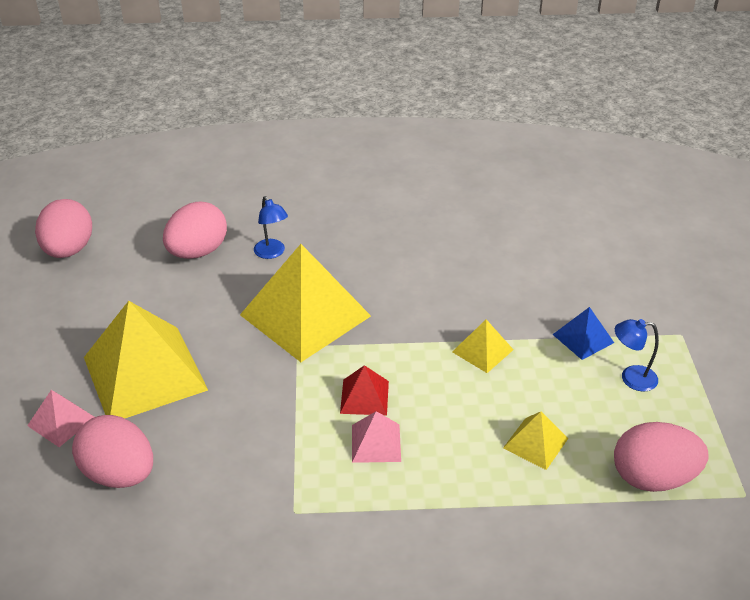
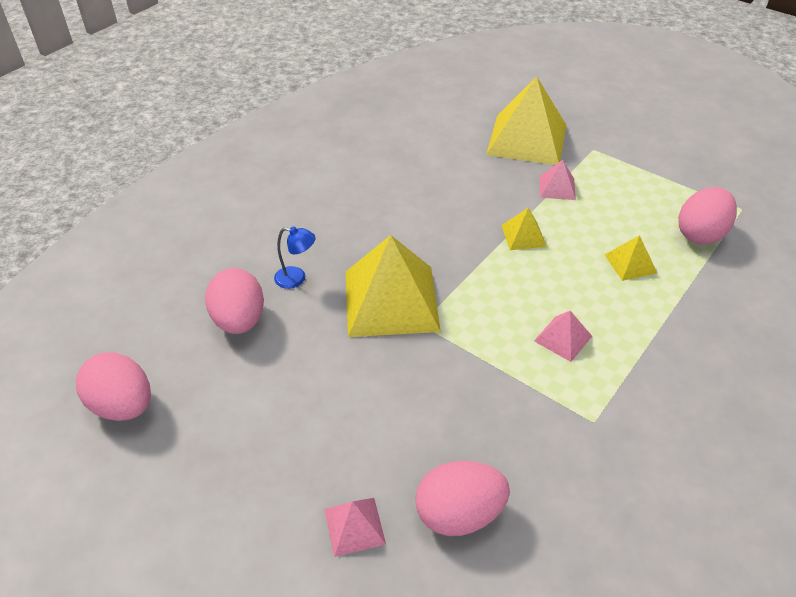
camera: 50 degrees left, 5 degrees up
(144, 373) = (353, 434): yellow pyramid -> yellow pyramid (527, 139)
(364, 397) = (511, 318): red pyramid -> none
(583, 338) = (557, 187): blue pyramid -> pink pyramid
(631, 378) = (611, 191): blue lamp -> none

